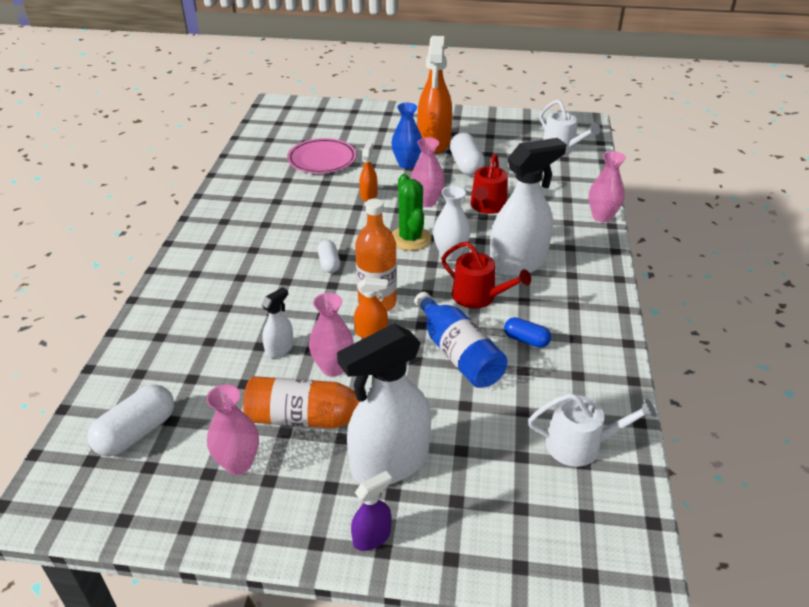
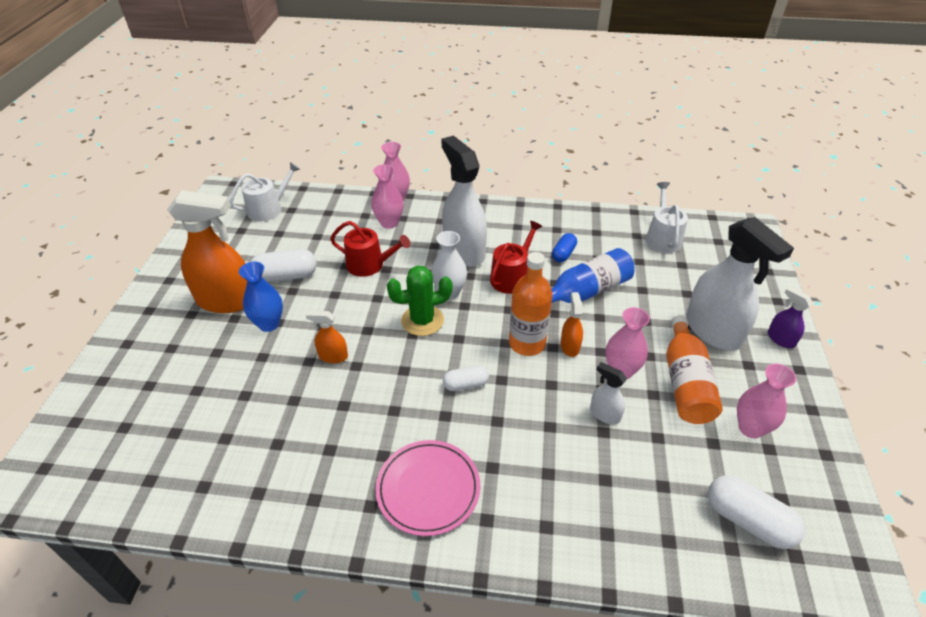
camera: 90 degrees left, 5 degrees up
(322, 159) = (233, 408): pink plate -> pink plate (428, 489)
(427, 202) = (354, 308): pink vase -> pink vase (389, 223)

